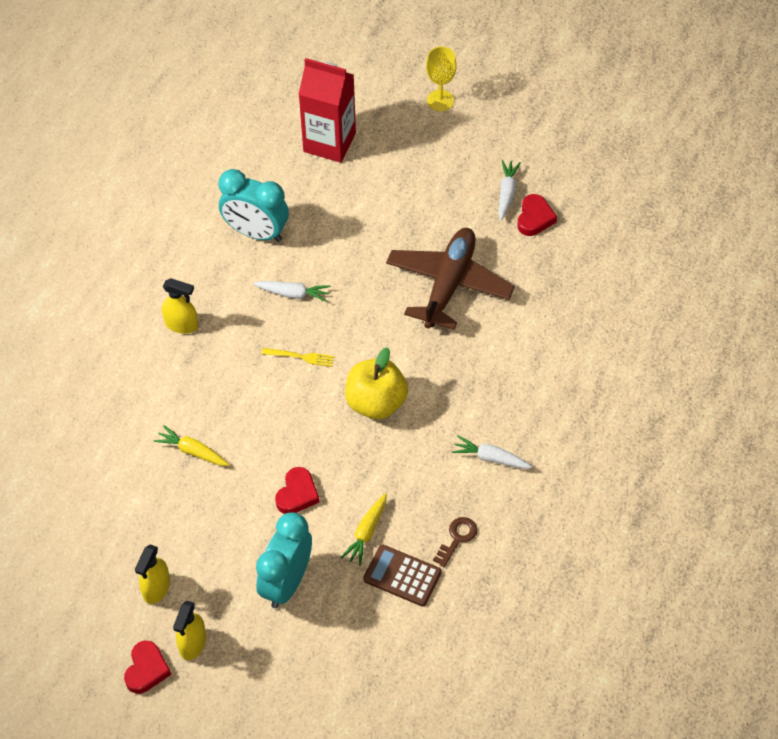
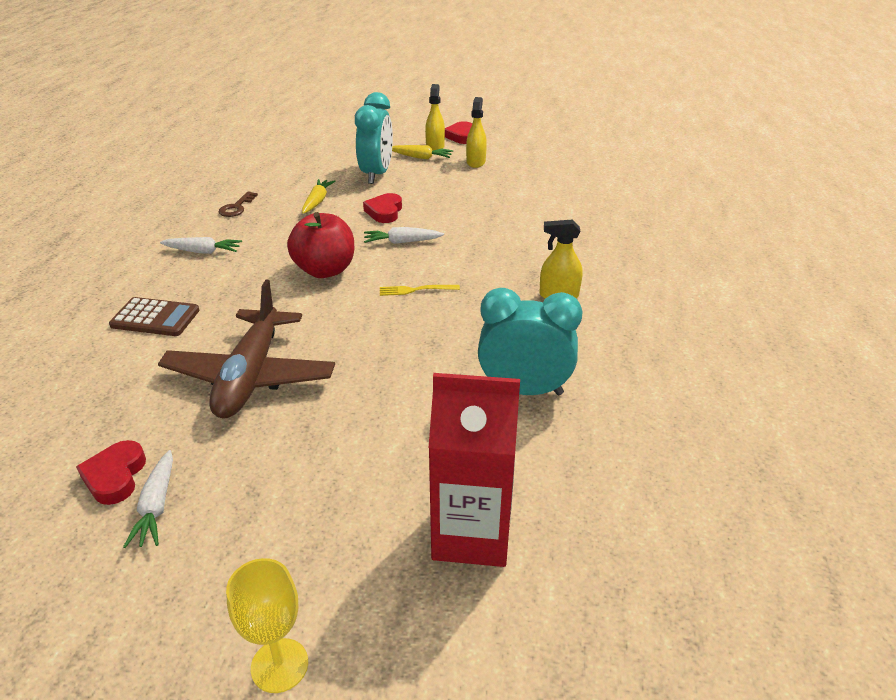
camera: 165 degrees right, 20 degrees down
(192, 451) = (490, 221): yellow carrot -> yellow carrot (421, 157)
(293, 294) = (447, 338): white carrot -> white carrot (402, 242)
(376, 402) = (325, 270): yellow apple -> red apple
(402, 576) = (283, 187): brown calculator -> brown calculator (155, 318)

